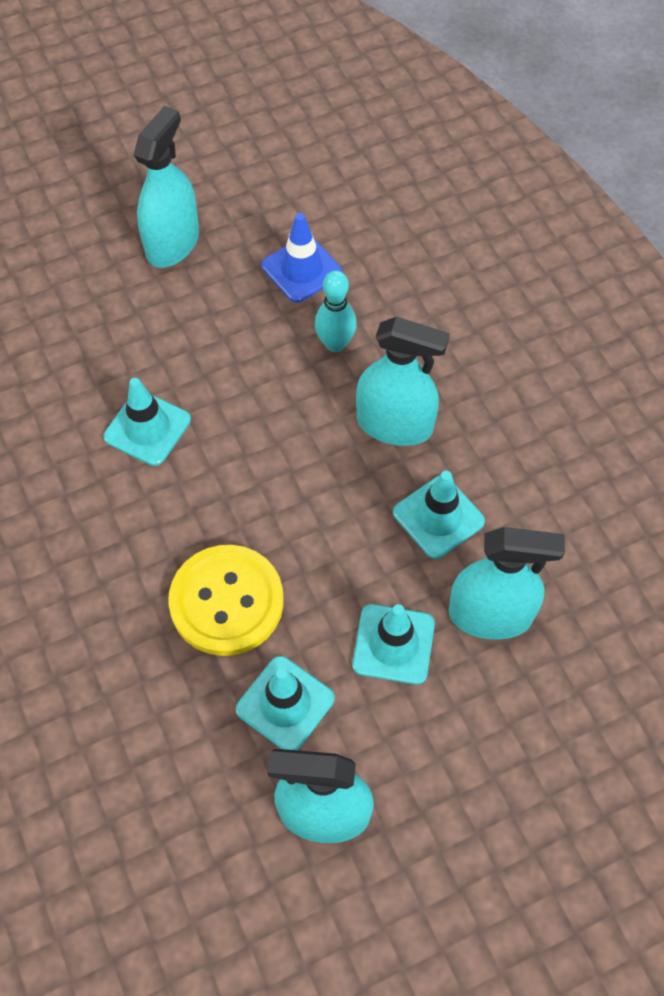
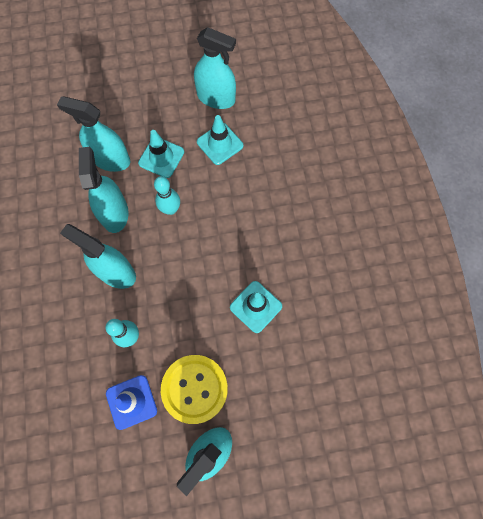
camera: 165 degrees left, 10 degrees up
(226, 601) = (235, 196): yellow button -> yellow button (194, 388)
(340, 549) = (170, 209): none -> turquoise bowling pin
(438, 517) = (114, 213): turquoise traffic cone -> turquoise spray bottle

